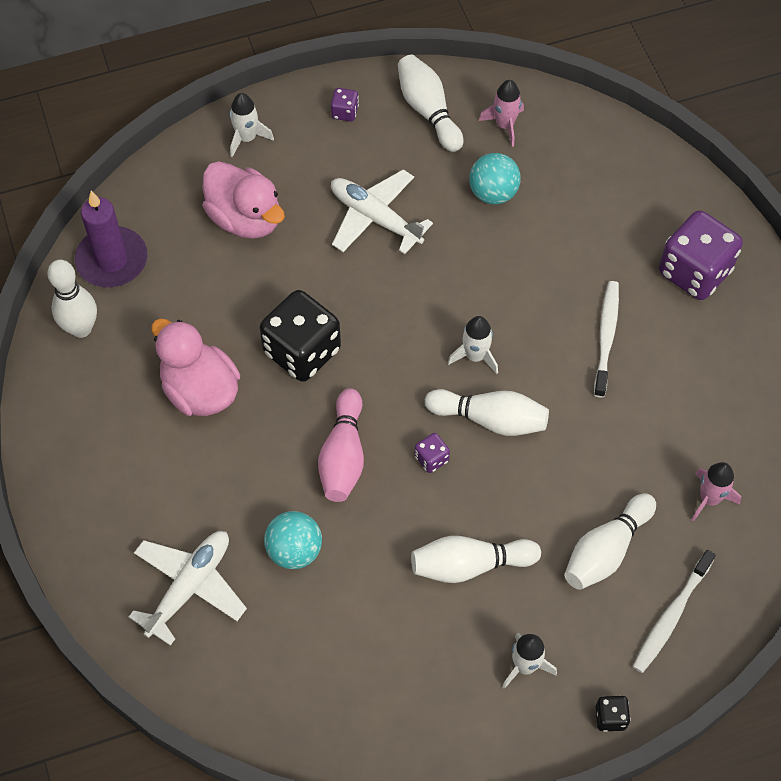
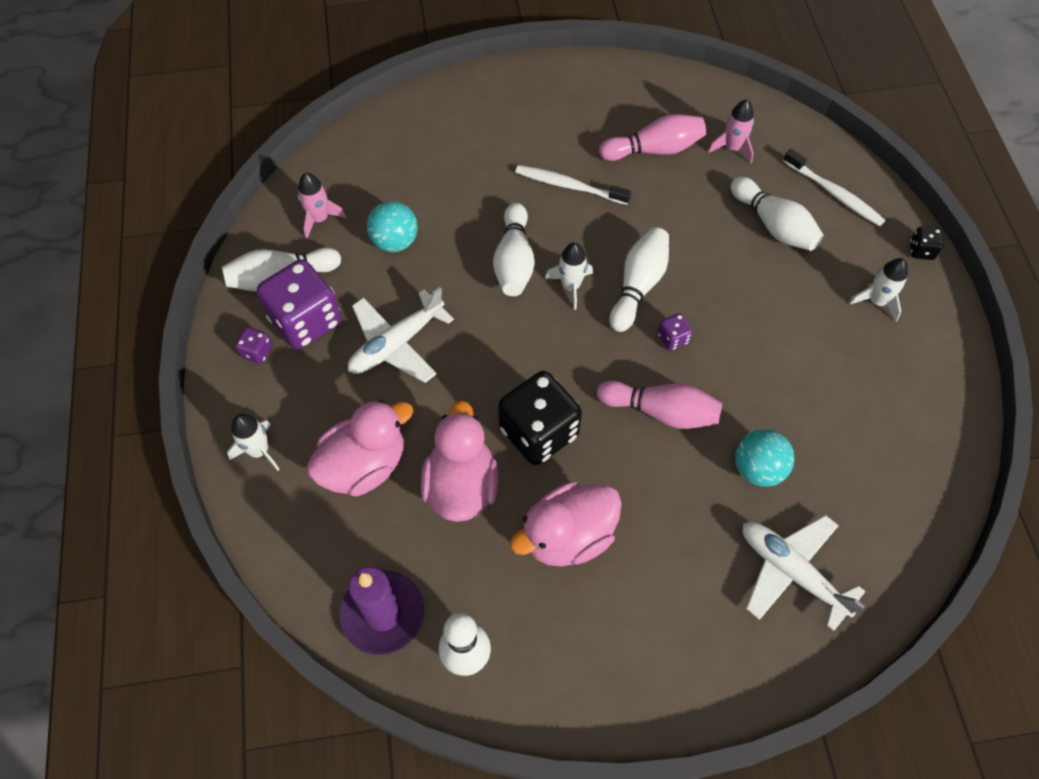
camera: 80 degrees left, 0 degrees up
(237, 297) = (461, 485): none -> pink duck
(470, 565) = (781, 326): white bowling pin -> white bowling pin (514, 261)
(682, 416) = (654, 149): none -> pink bowling pin
(694, 272) = (516, 113): purple dice -> purple dice (306, 321)

